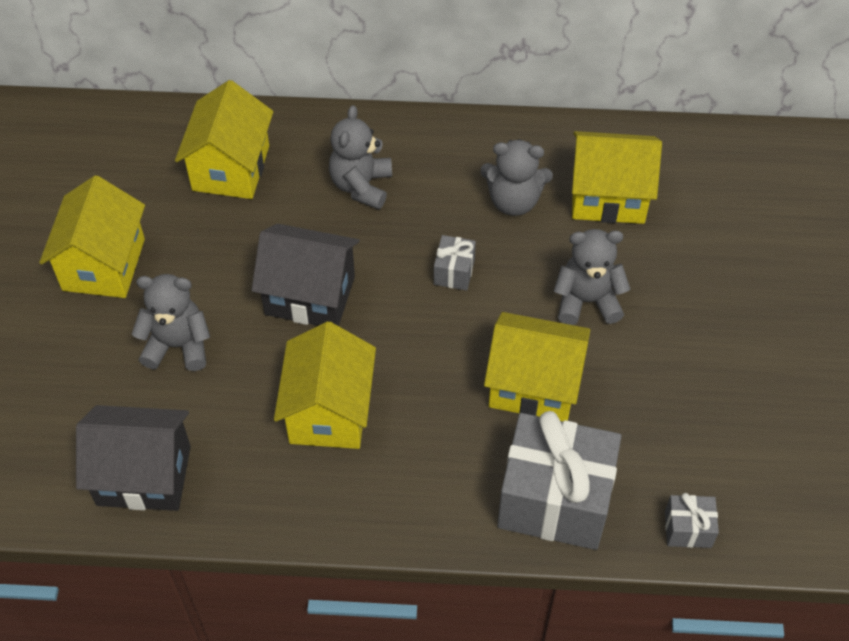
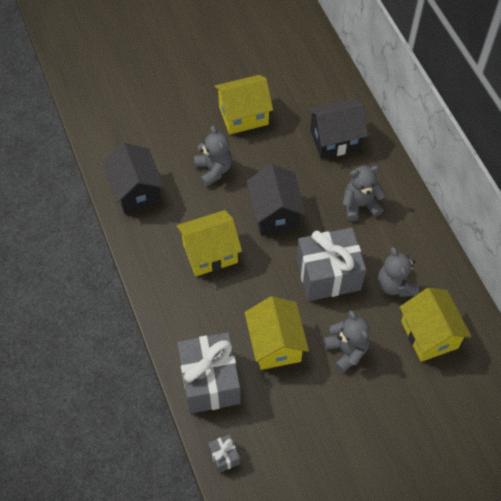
camera: 65 degrees right, 5 degrees up
(231, 168) = (335, 140): yellow house -> black house
(454, 272) = (328, 275): grey gift -> grey gift, size x2.29

